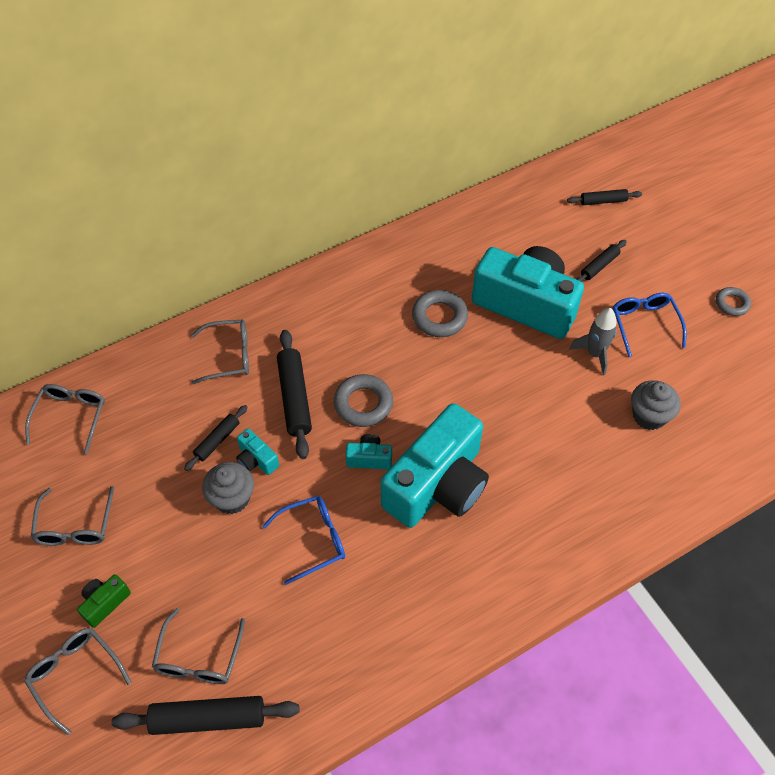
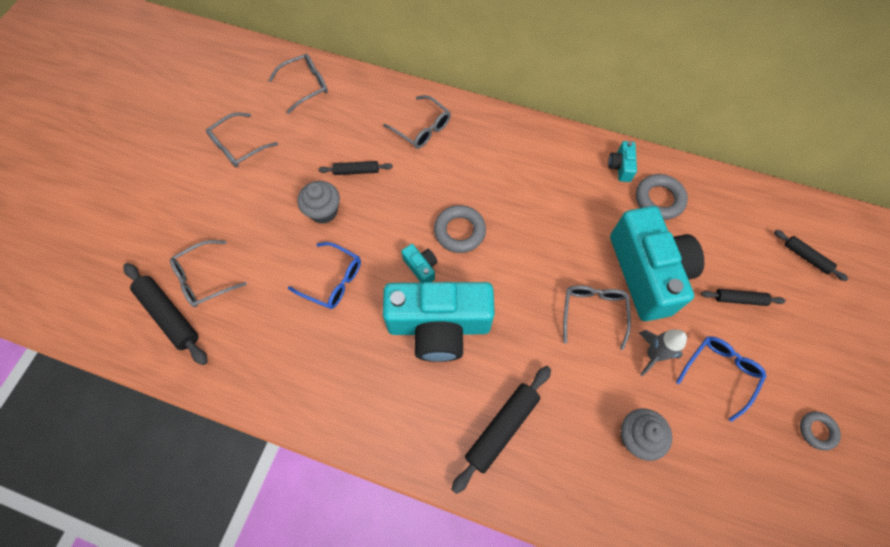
camera: 50 degrees right, 10 degrees up
(75, 675) = (147, 223): grey glasses -> grey glasses (593, 312)
(105, 603) = (202, 201): green camera -> none
(256, 459) = (362, 203): turquoise camera -> turquoise camera (620, 167)
(295, 398) = (426, 188): black rolling pin -> black rolling pin (502, 428)
(439, 317) = (576, 224): grey ring -> grey ring (659, 199)

